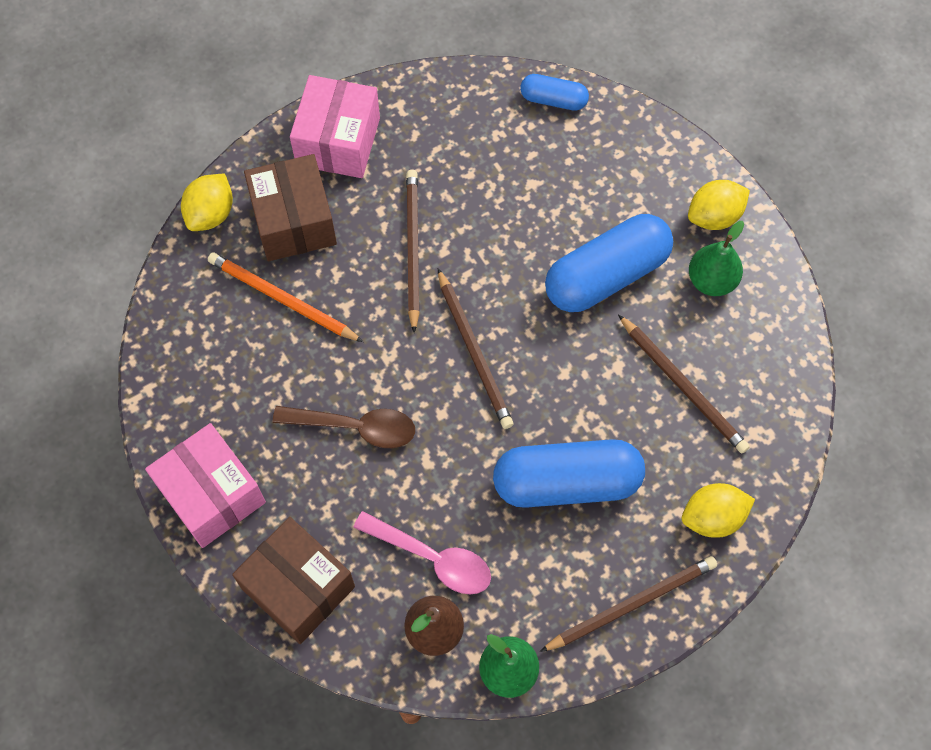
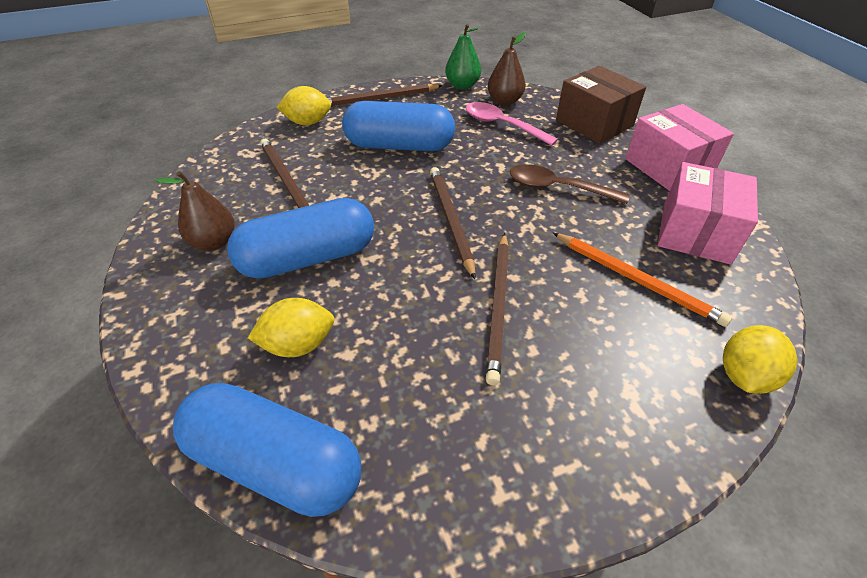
camera: 170 degrees left, 20 degrees down
(294, 221) = (637, 352): brown box -> none
(338, 141) = (590, 448): pink box -> pink box (695, 232)
(553, 100) = (275, 462): blue capsule -> blue capsule, size x1.93
(711, 280) = (214, 242): green pear -> brown pear
(714, 216) = (171, 292): yellow lemon -> yellow lemon (298, 344)

